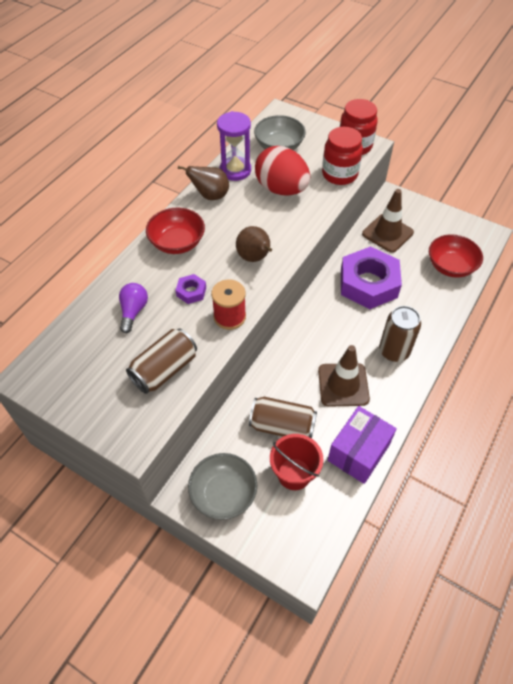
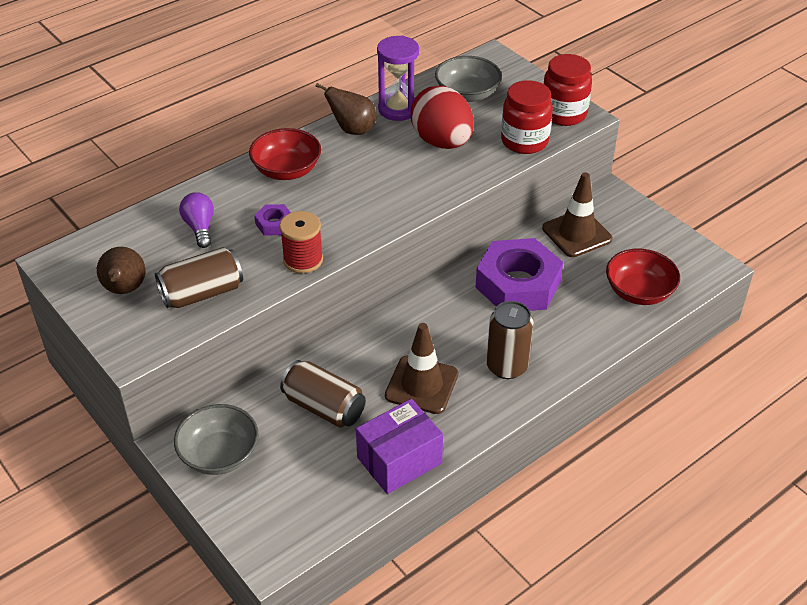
camera: 20 degrees right, 10 degrees down
(133, 311) = (200, 227): purple light bulb -> purple light bulb turned 45 degrees counterclockwise
(254, 258) = (366, 207): brown pear -> brown pear (124, 290)
(294, 474) = (310, 459): red bucket -> none

